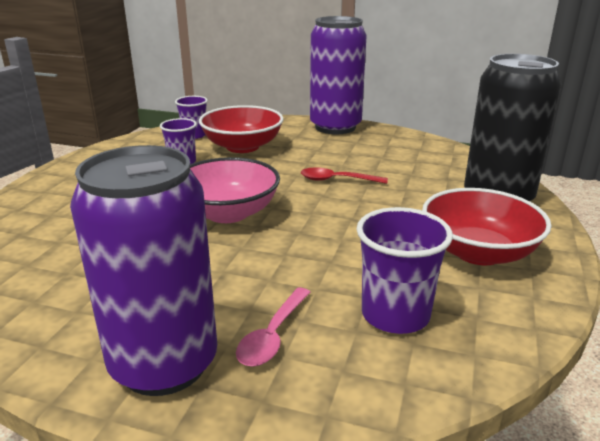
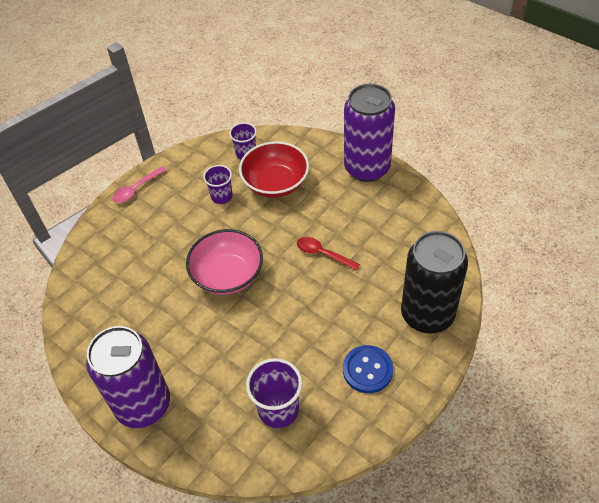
camera: 25 degrees right, 25 degrees up
(273, 335) = (204, 403): pink spoon -> pink spoon (136, 189)
(478, 252) = (367, 370): red bowl -> blue button

